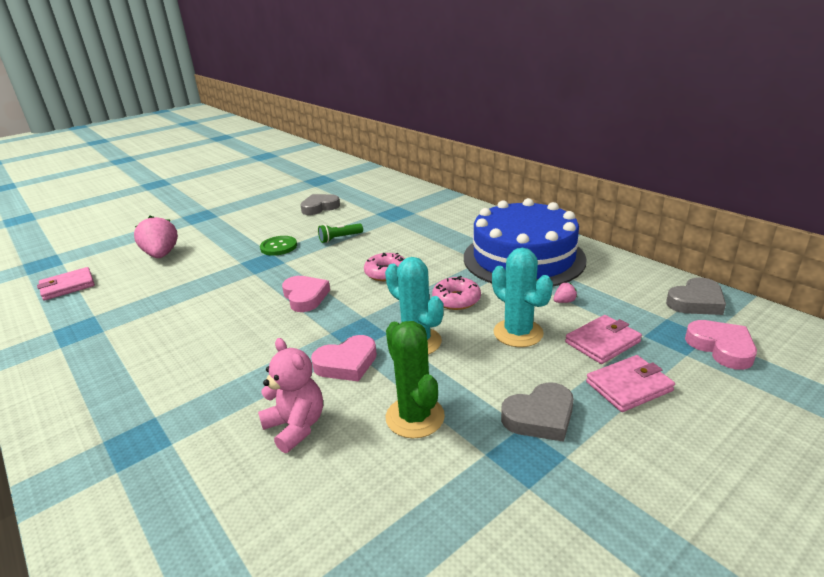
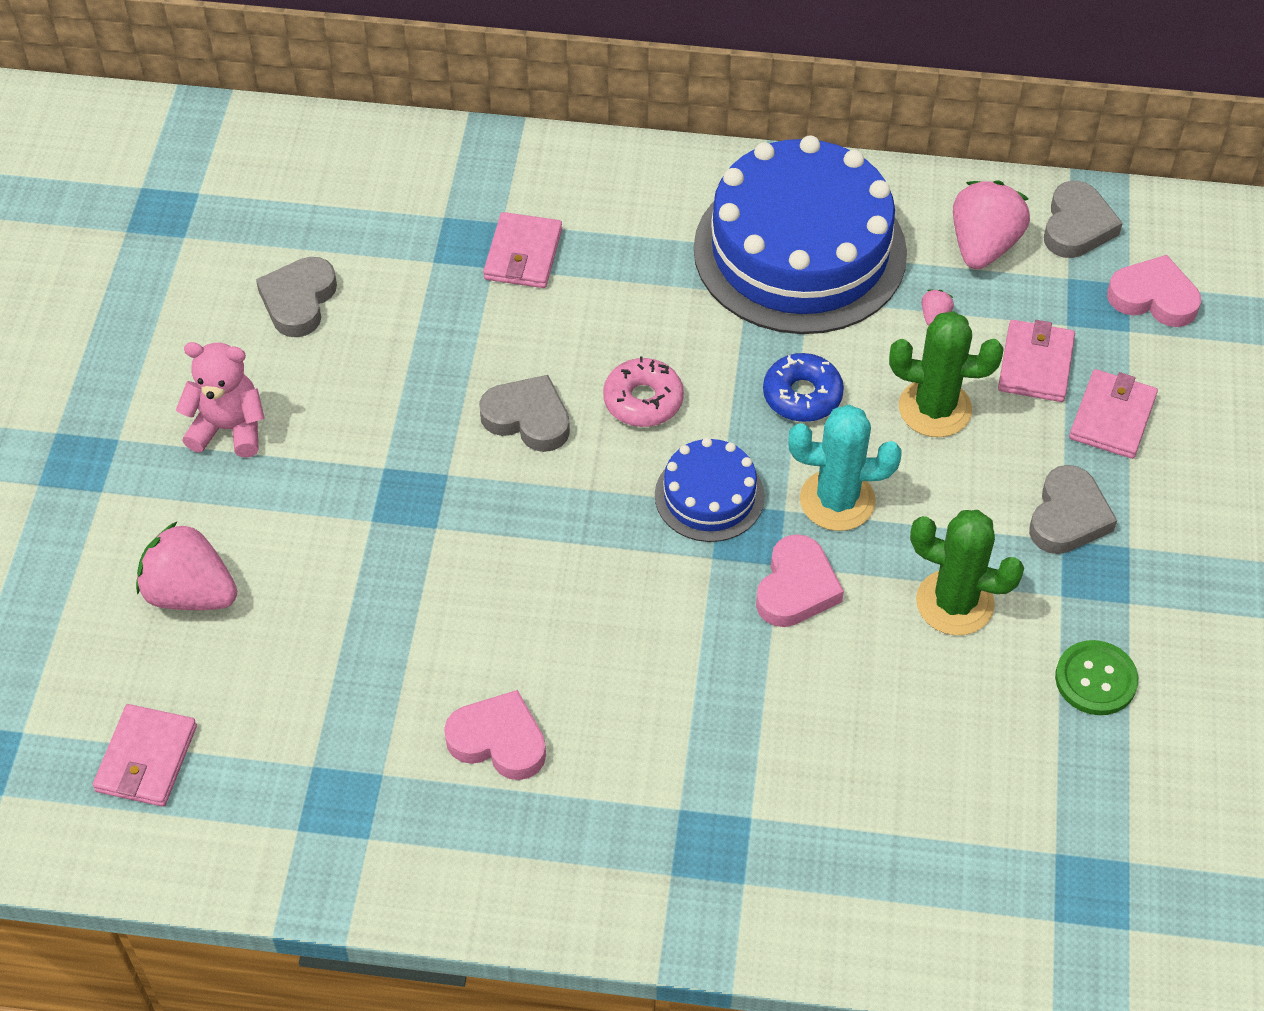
camera: 45 degrees left, 25 degrees up
(278, 247) = (382, 447): green button -> green button (1095, 679)
(296, 426) = (852, 702): pink teddy bear -> pink teddy bear (229, 428)
(305, 297) = (589, 521): pink heart -> pink heart (498, 740)
(336, 260) = (528, 418): none -> grey heart
(339, 238) = (460, 364): green flashlight -> none
(363, 312) = (709, 496): none -> blue cake
(408, 222) = (523, 254): none -> pink wallet
(456, 300) = (802, 395): pink donut -> blue donut
(518, 333) = (935, 408): turquoise cactus -> green cactus
(625, 289) = (983, 246): none -> pink strawberry

